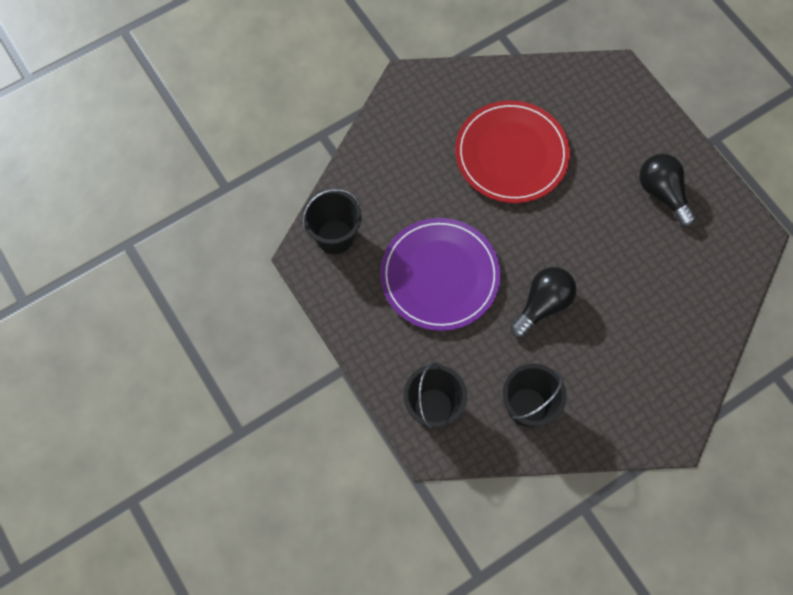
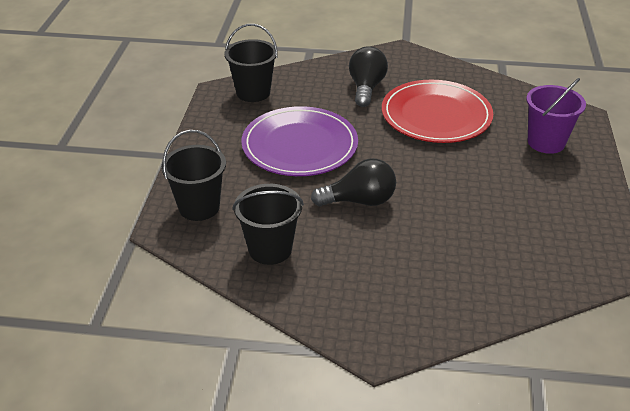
camera: 40 degrees right, 30 degrees down
(618, 127) = (546, 142): none -> purple bucket
(662, 193) = (545, 194): black light bulb -> black light bulb (366, 88)

